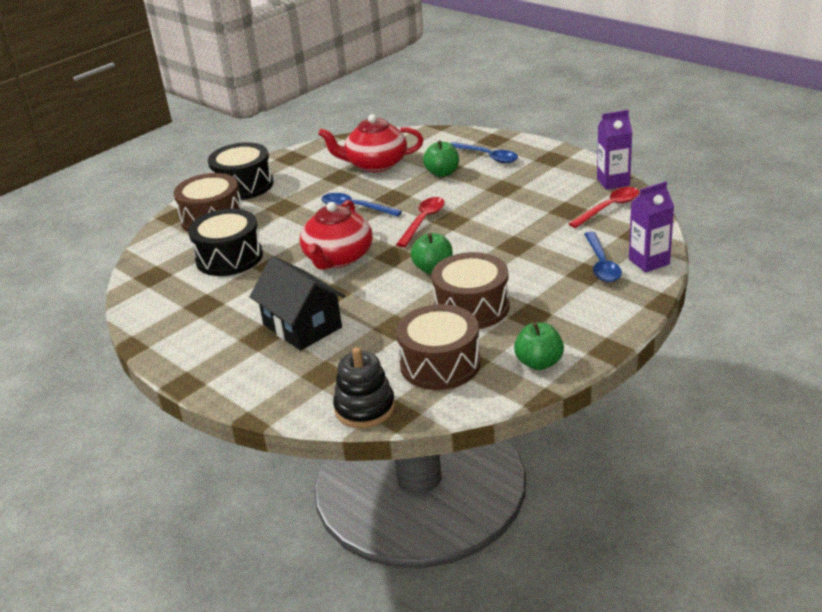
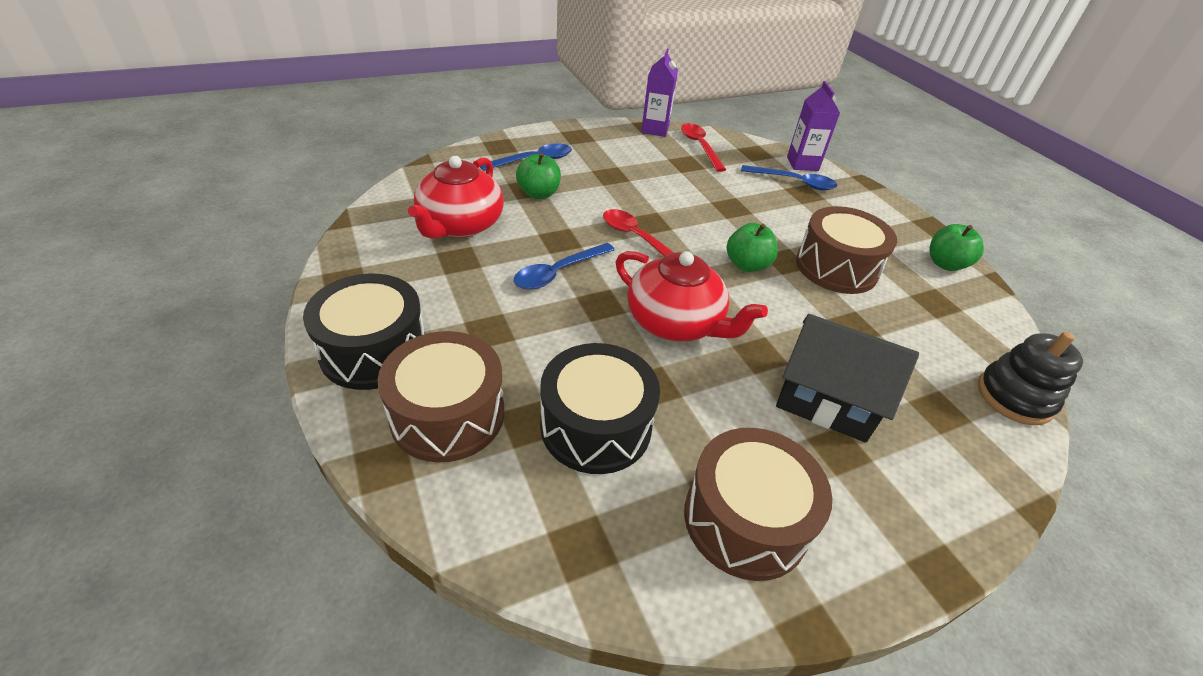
camera: 75 degrees left, 10 degrees up
(302, 326) = (826, 400): black house -> black house turned 45 degrees clockwise
(440, 364) = (936, 319): brown drum -> brown drum (745, 519)

